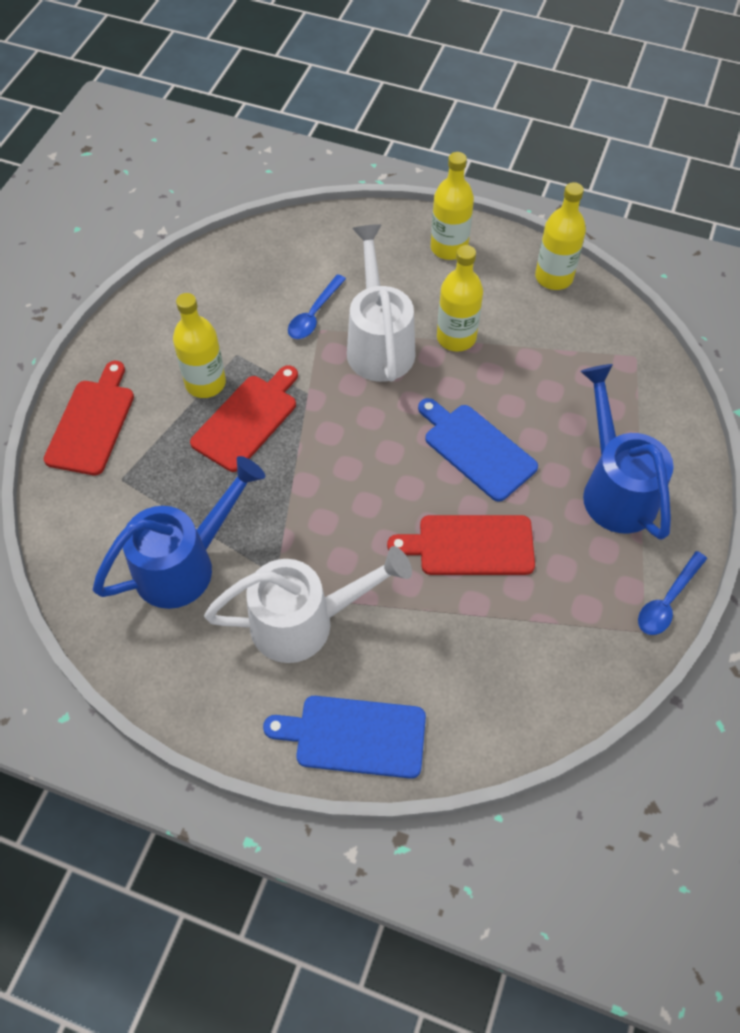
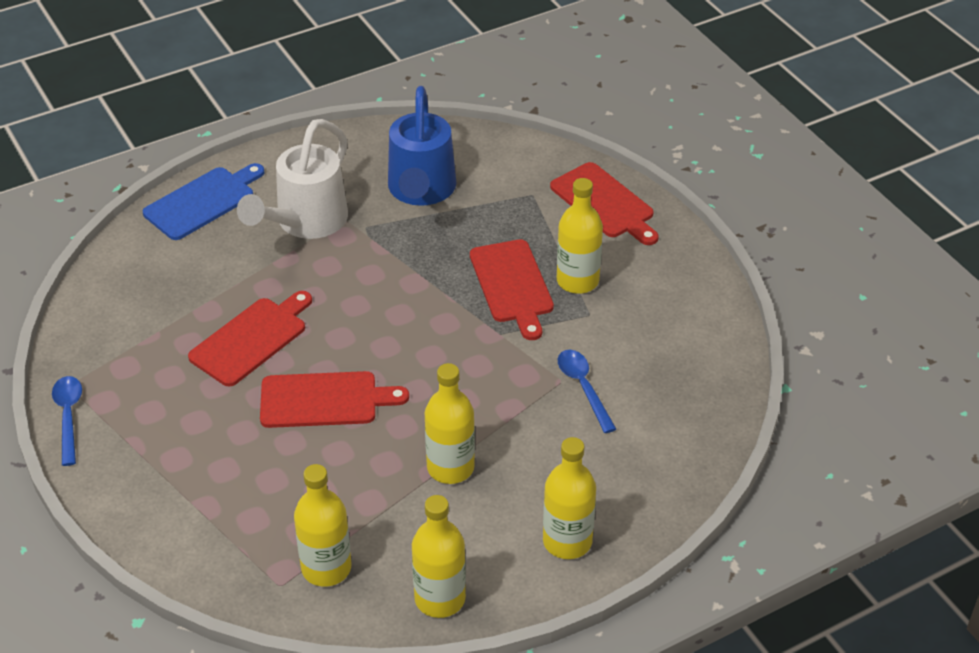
camera: 130 degrees right, 15 degrees down
(379, 343) = (502, 410): white watering can -> none
(476, 449) = (324, 400): blue cutting board -> red cutting board
(598, 344) = (326, 568): none -> yellow bottle
(615, 488) = (185, 460): blue watering can -> none

